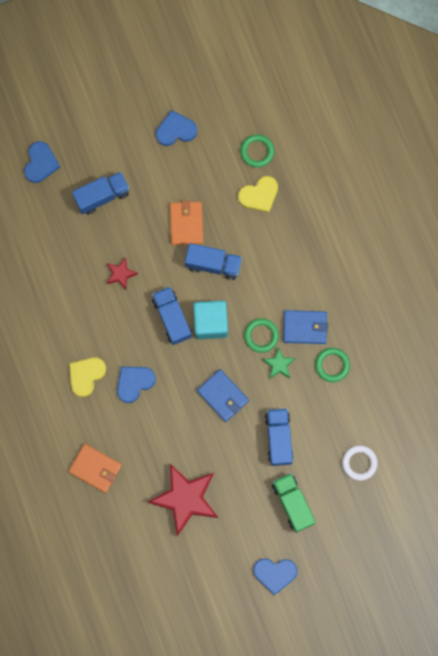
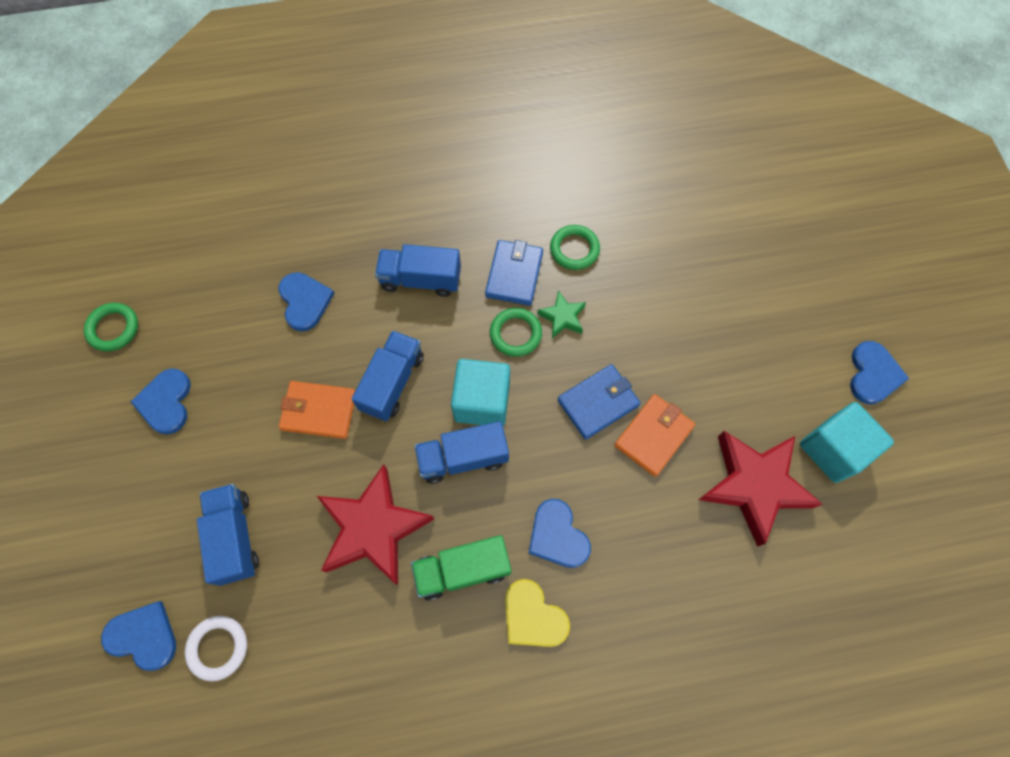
camera: 80 degrees left, 10 degrees down
(95, 468) = (694, 626): orange wallet -> orange wallet (653, 435)
(120, 274) = (373, 528): red star -> red star, size x2.13
(217, 548) = (833, 449): none -> turquoise cube
(257, 151) = (239, 294): green ring -> green ring (113, 328)
(259, 195) = (304, 301): yellow heart -> blue heart
(278, 438) = (672, 335): blue truck -> blue truck (421, 279)
(293, 503) = (769, 333): green truck -> green truck (463, 569)
(359, 463) = (717, 239): white ring -> white ring (218, 647)

